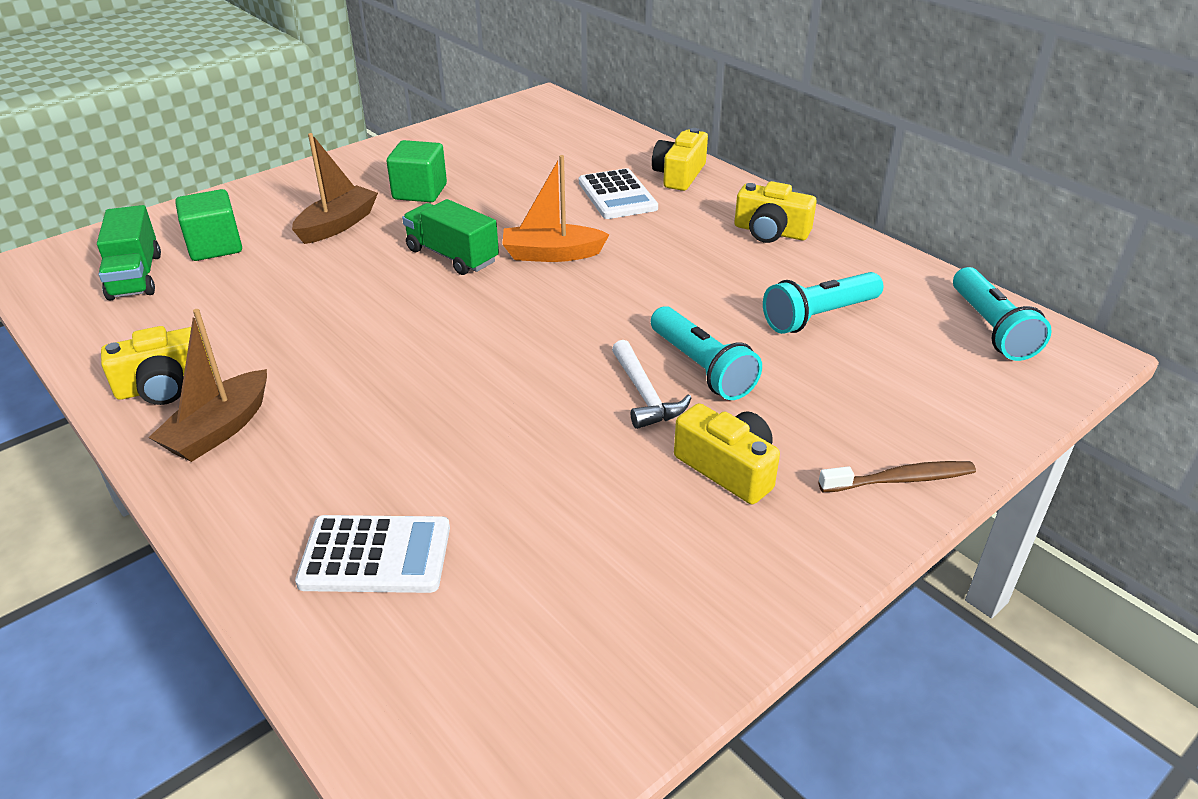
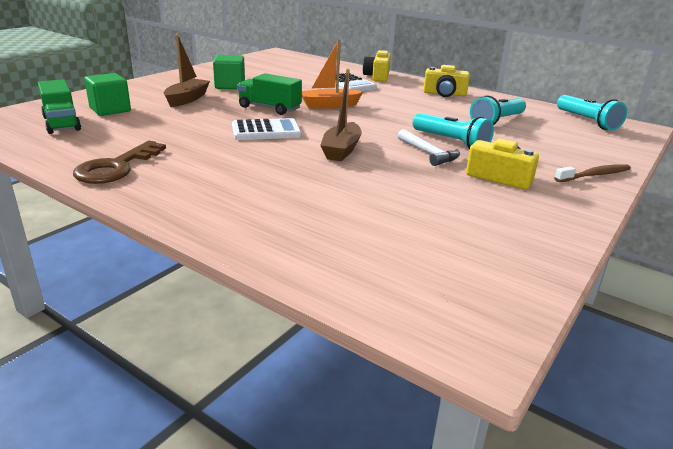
camera: 15 degrees left, 10 degrees down
(165, 386) = (116, 167): yellow camera -> brown key
(219, 429) = (168, 183): brown boat -> brown boat (341, 150)
(375, 555) = (317, 228): white calculator -> white calculator (266, 131)

